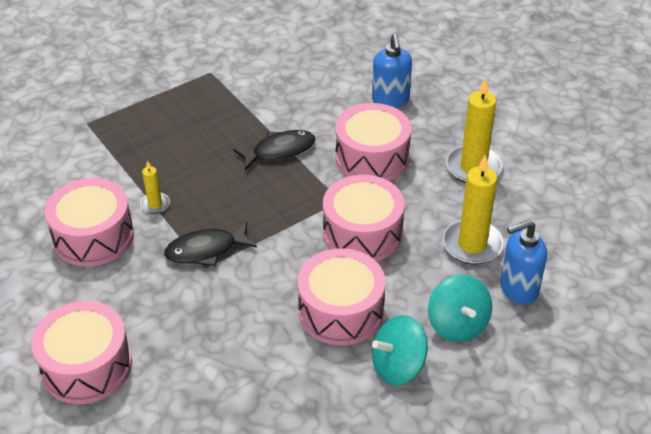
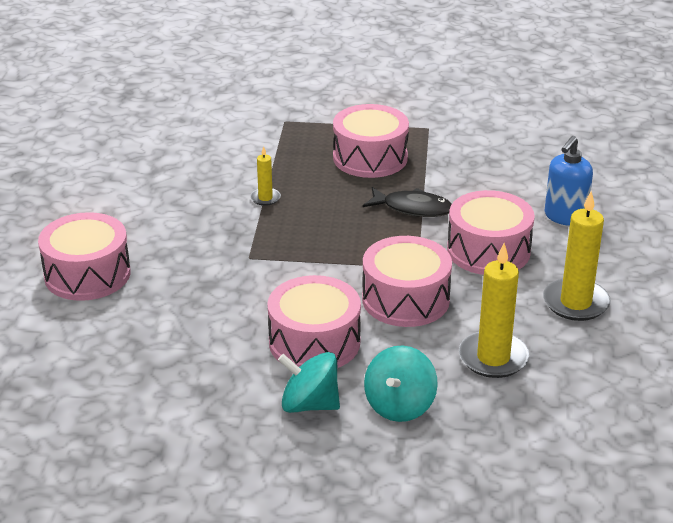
camera: 40 degrees right, 10 degrees down
(93, 236) = (194, 197): pink drum -> pink drum (370, 158)
(206, 250) = (263, 247): black fish -> none
(518, 289) = (491, 412): blue soap dispenser -> none

